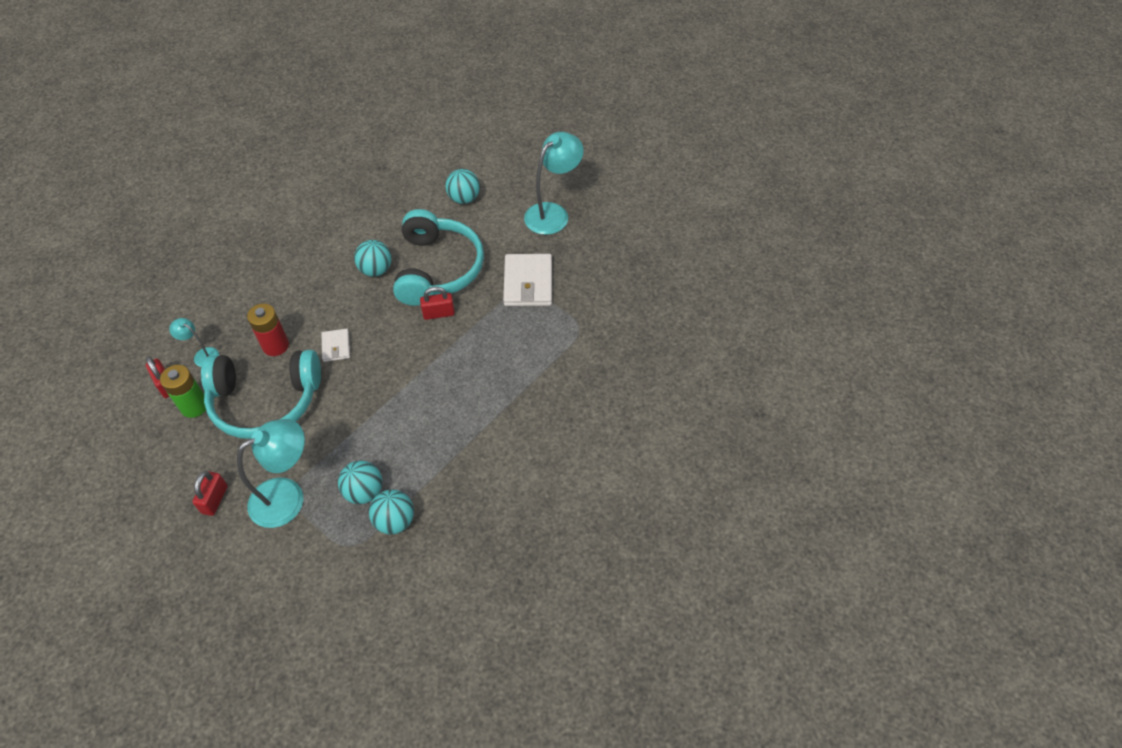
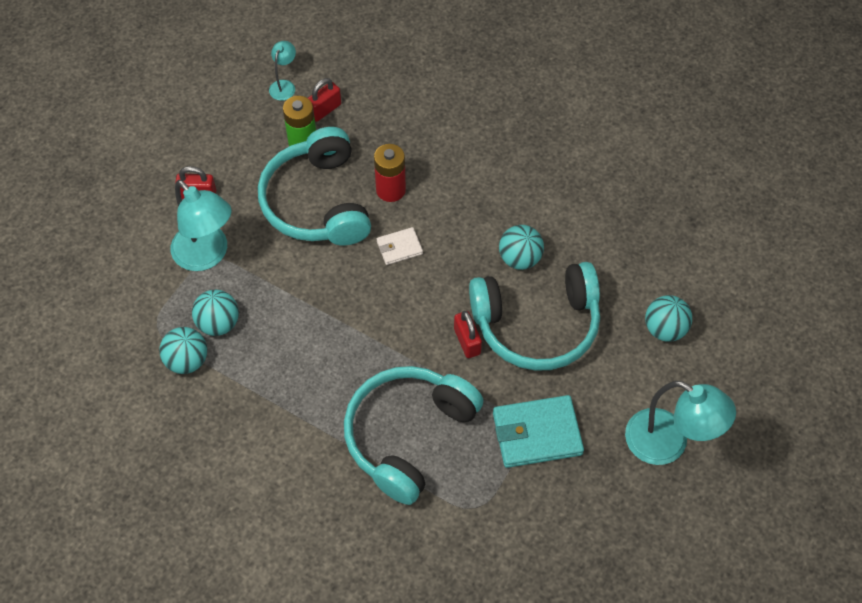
camera: 80 degrees right, 5 degrees up
(202, 355) = (367, 128): turquoise lamp -> turquoise lamp (284, 85)
(510, 362) = (408, 435): none -> turquoise headphones
(528, 283) = (537, 434): white wallet -> turquoise wallet

